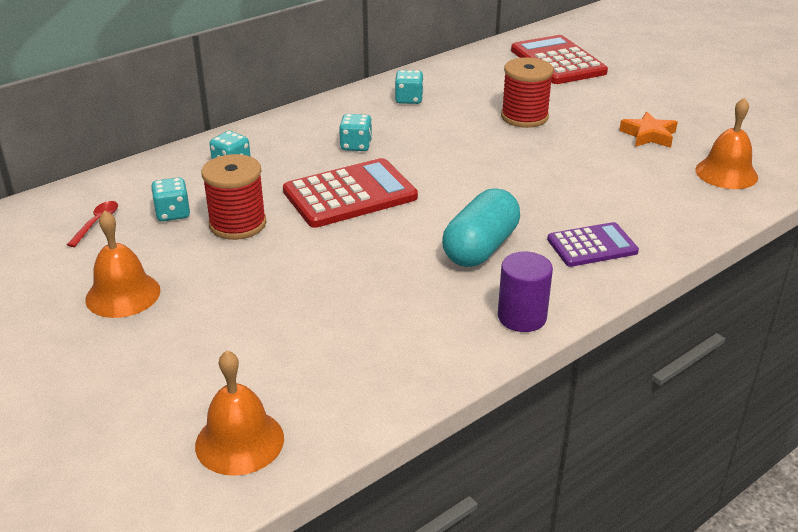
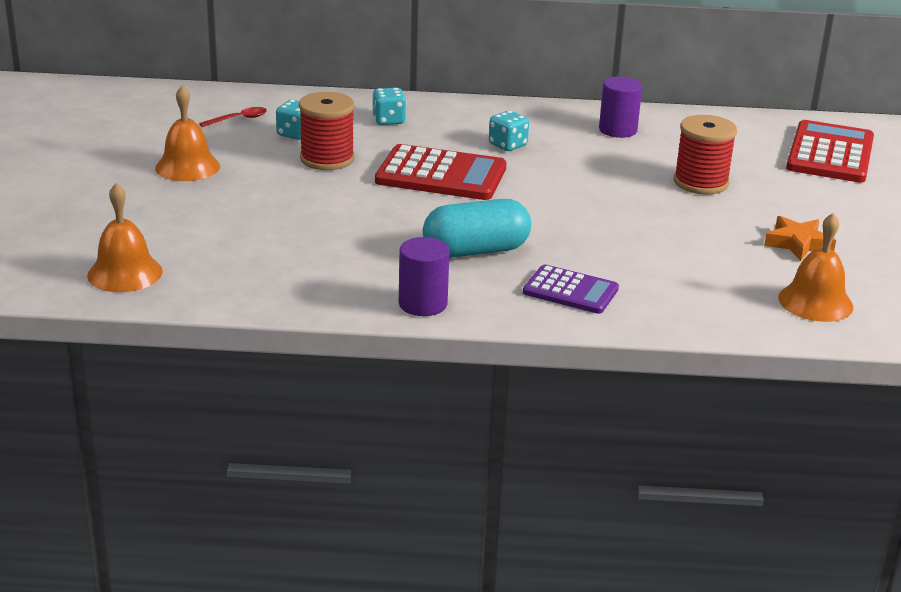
camera: 40 degrees right, 5 degrees down
(409, 99) = (618, 130): turquoise dice -> purple cylinder

